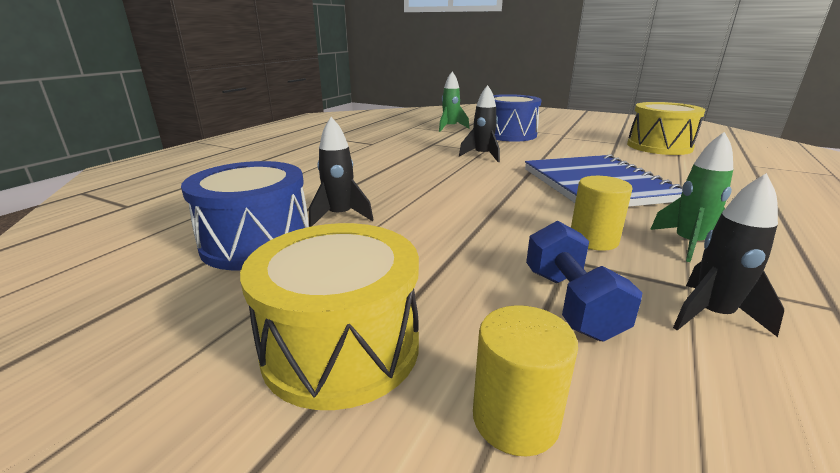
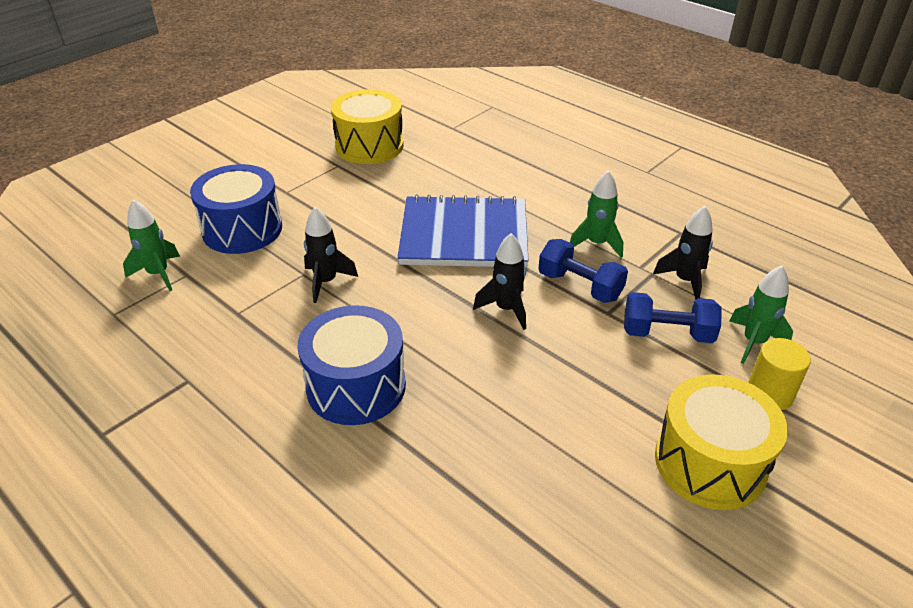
camera: 75 degrees left, 15 degrees up
(257, 243) = (533, 523): blue drum -> blue drum (356, 386)
(340, 216) = (482, 446): black rocket -> black rocket (506, 309)
(593, 240) = (580, 286): yellow cylinder -> blue dumbbell
(641, 399) = (753, 342): none -> green rocket

